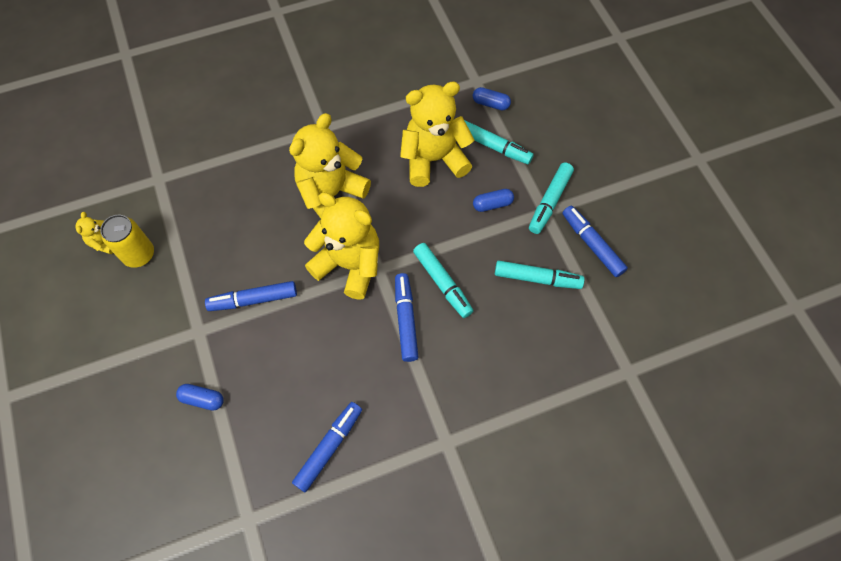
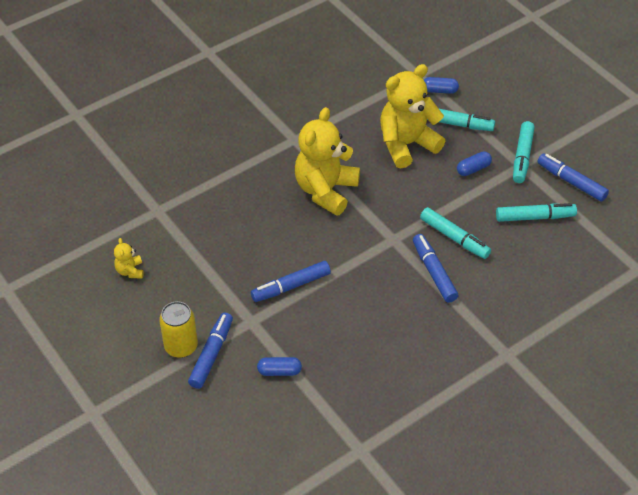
camera: 15 degrees left, 15 degrees down
(139, 254) = (168, 274): yellow can -> yellow can (181, 346)
(329, 447) = (408, 381): blue marker -> blue marker (211, 354)
(349, 265) = (366, 241): yellow teddy bear -> none

